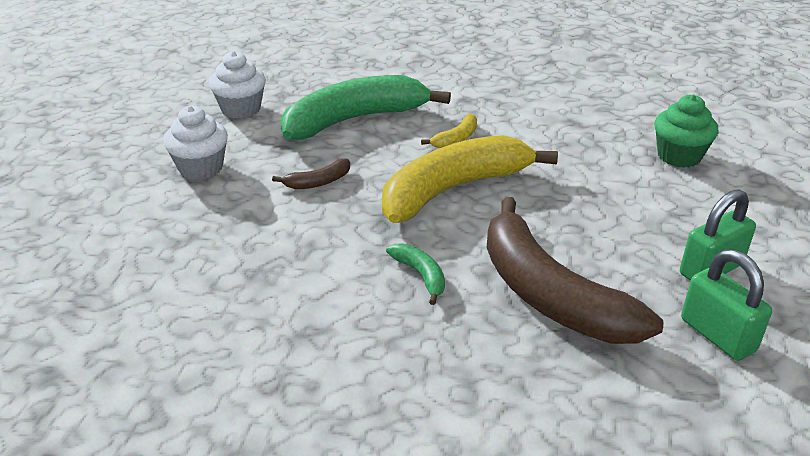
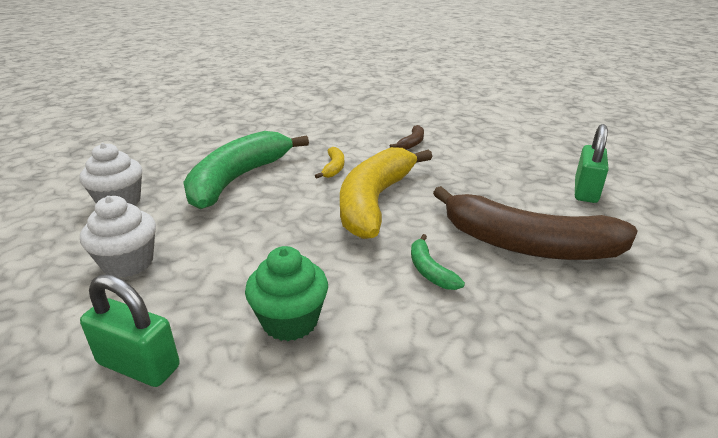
camera: 35 degrees left, 5 degrees down
(318, 182) = (260, 234): brown banana -> brown banana (412, 143)
(421, 275) = (430, 270): green banana -> green banana turned 135 degrees counterclockwise
(679, 156) = (481, 136): green cupcake -> green cupcake (290, 321)
(717, 335) = (643, 227): green padlock -> green padlock (139, 365)

